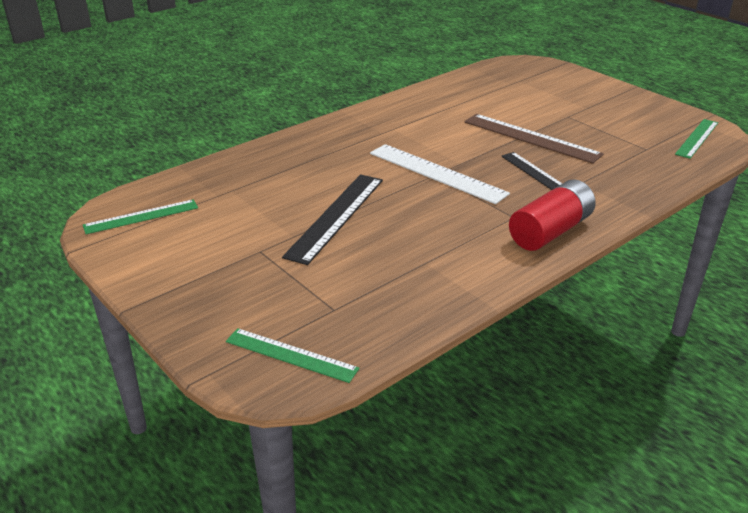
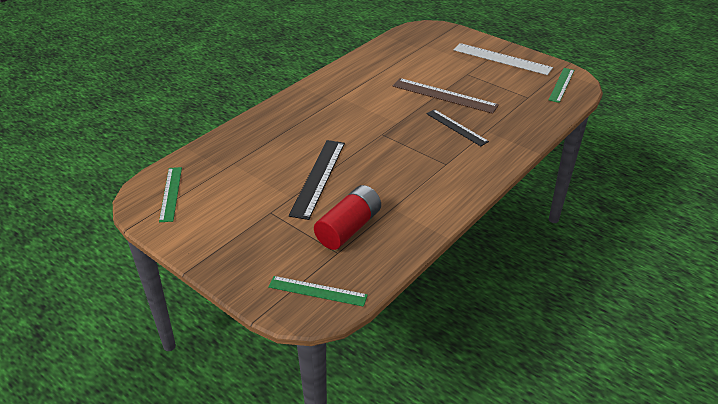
camera: 10 degrees left, 5 degrees up
(141, 217) = (171, 193): green ruler -> green ruler turned 60 degrees counterclockwise
(436, 173) = (382, 133): white ruler -> white ruler (502, 59)
(550, 231) = (474, 173): red battery -> red battery (349, 228)

